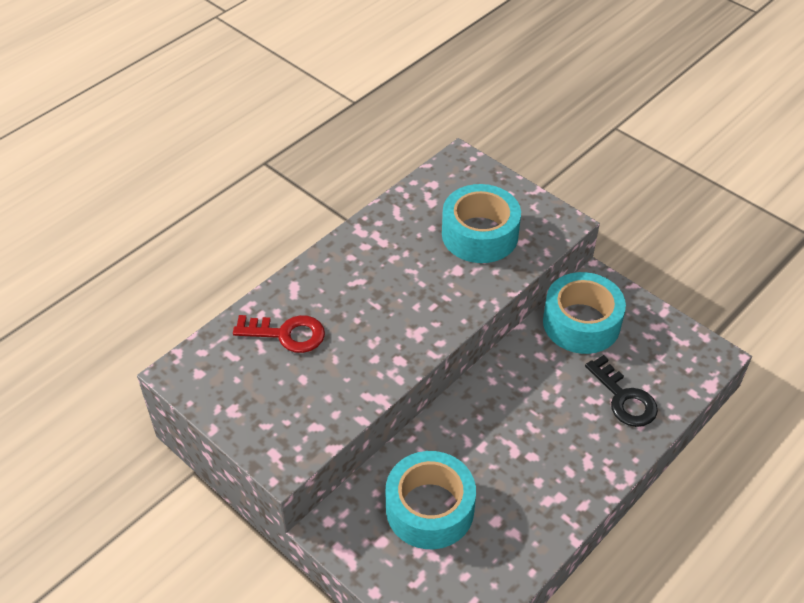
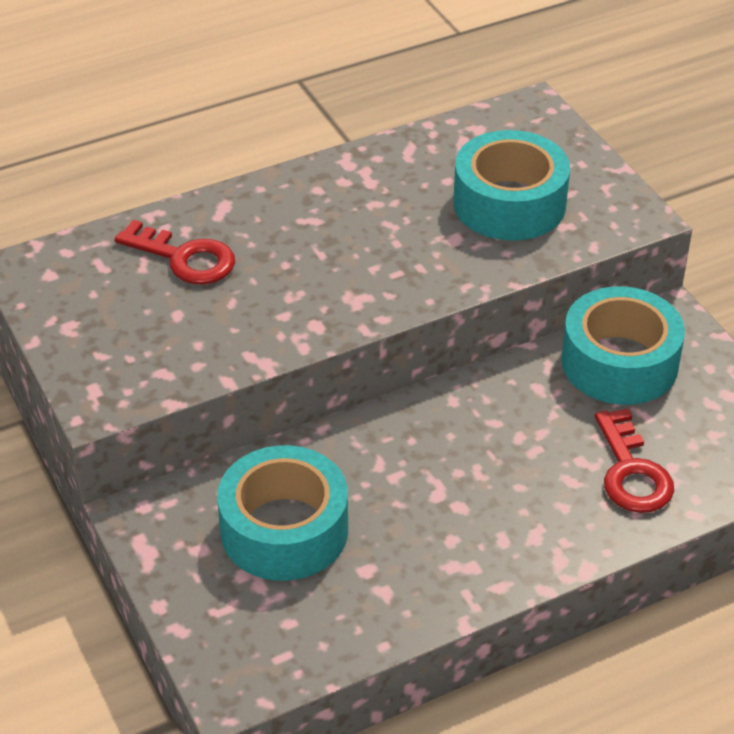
camera: 20 degrees right, 5 degrees down
(624, 398) = (631, 471): black key -> red key

